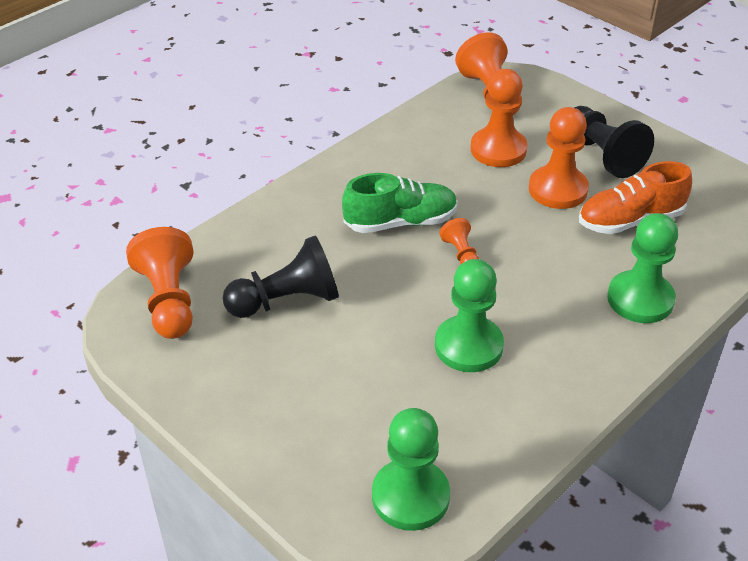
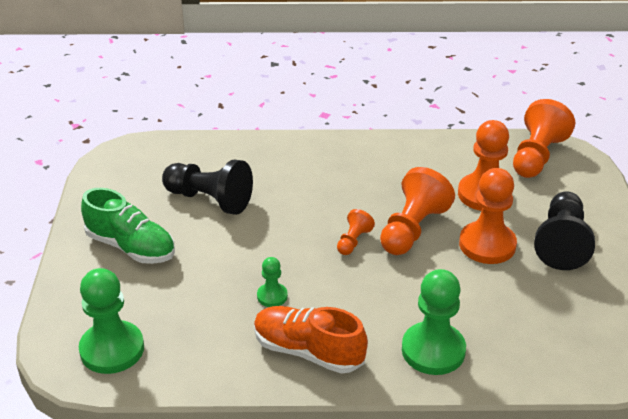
camera: 45 degrees right, 5 degrees down
(169, 301) = (151, 160): orange pawn -> orange pawn (412, 229)
(400, 222) = (344, 199): green shoe -> green shoe (131, 247)
(468, 346) = (272, 296): green pawn -> green pawn, size x0.51
(630, 220) = (510, 298): orange shoe -> orange shoe (308, 351)

